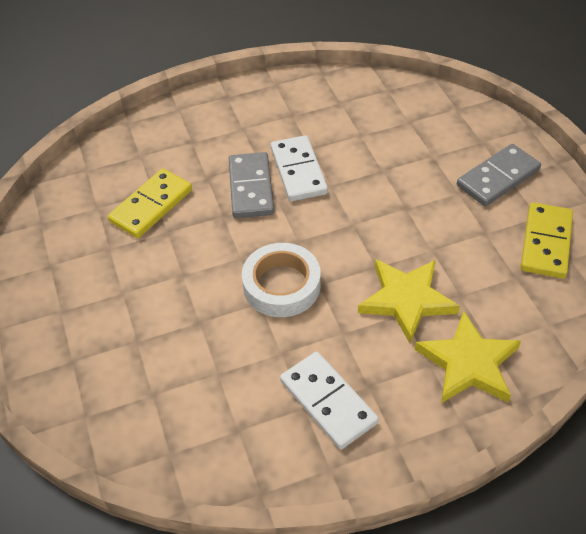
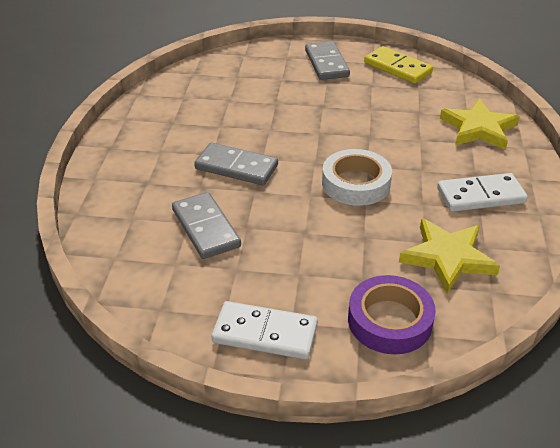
camera: 65 degrees left, 10 degrees down
(90, 380) = (389, 321): none -> purple tape
(151, 206) = (205, 228): yellow domino -> grey domino
(298, 171) = (240, 139): white domino -> white domino (265, 333)
(406, 300) = (409, 134): yellow star -> yellow star (448, 258)

